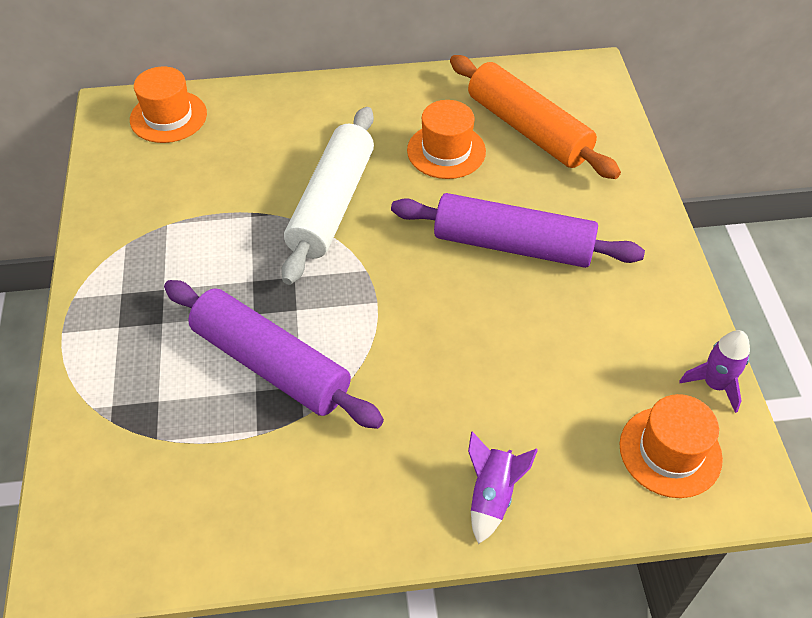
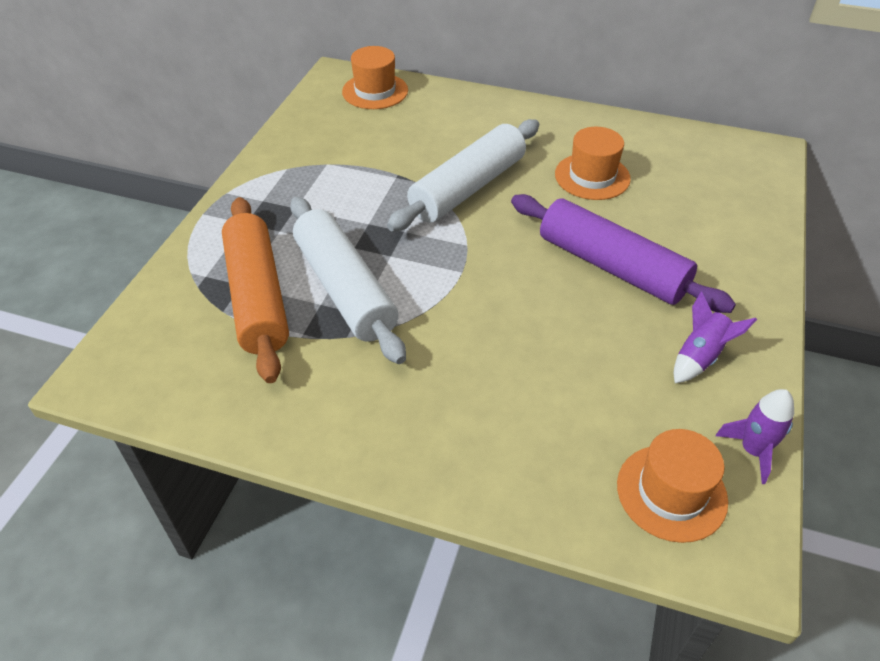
camera: 25 degrees right, 5 degrees down
(270, 364) = (344, 289): purple rolling pin -> white rolling pin
(492, 495) = (473, 462): purple rocket -> purple rocket (700, 357)
(527, 129) = (679, 180): orange rolling pin -> orange rolling pin (257, 297)

